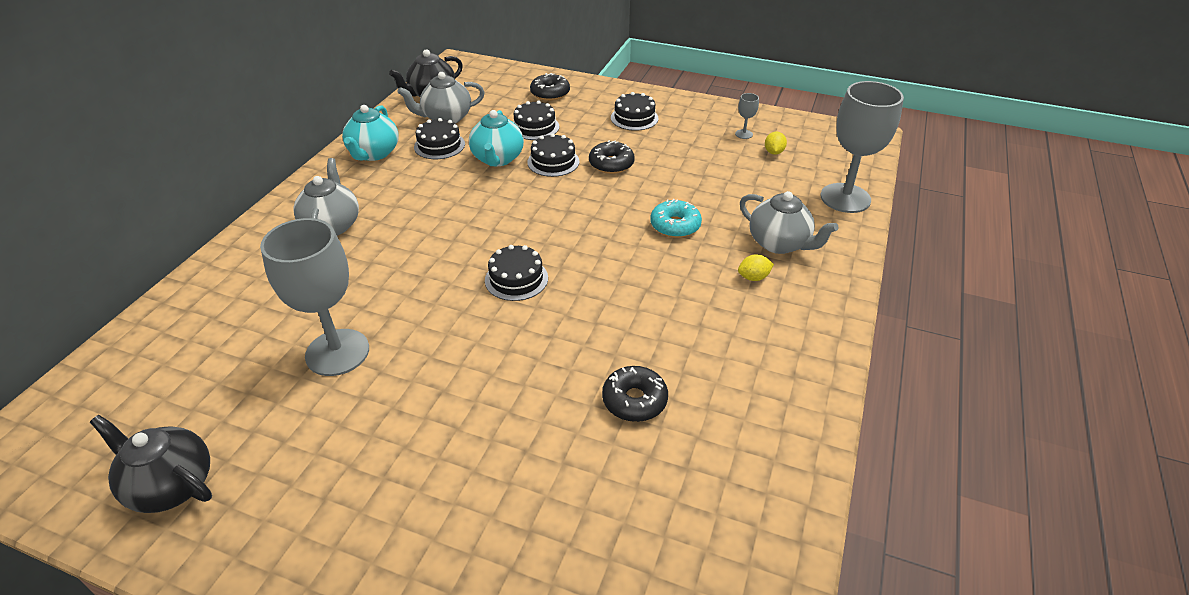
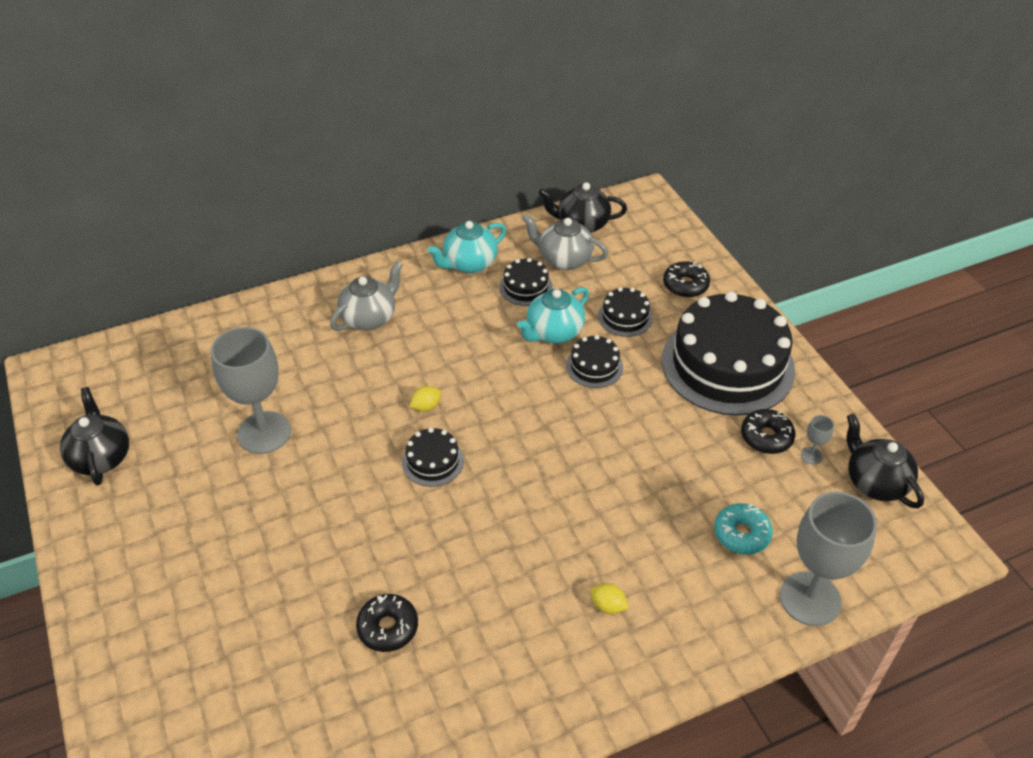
camera: 45 degrees right, 5 degrees up
(611, 164) = (640, 403): black donut -> black donut (766, 437)
(634, 118) = (727, 365): black cake -> black cake, size x2.32
(675, 226) = (611, 506): turquoise donut -> turquoise donut (741, 534)
(773, 152) = (812, 497): yellow lemon -> yellow lemon (426, 406)
(779, 243) = (676, 593): grey teapot -> none
(791, 127) = (875, 482): none -> black teapot

